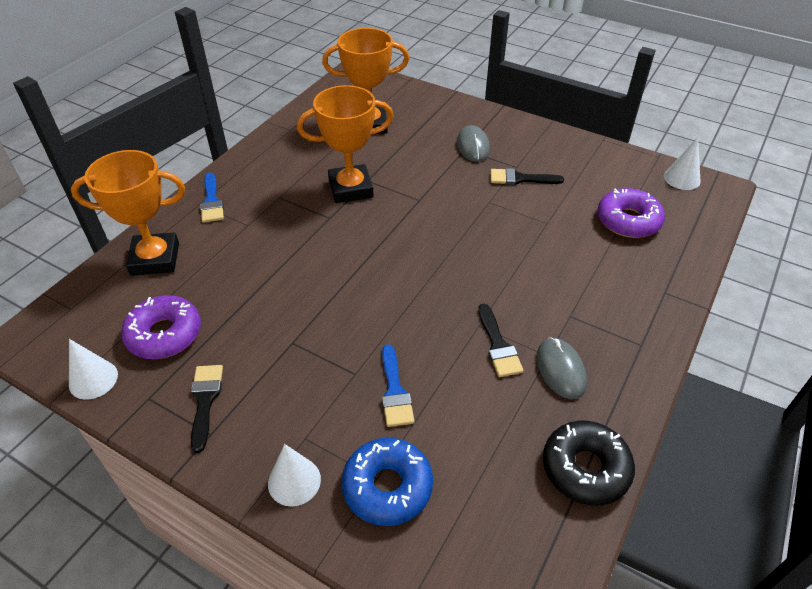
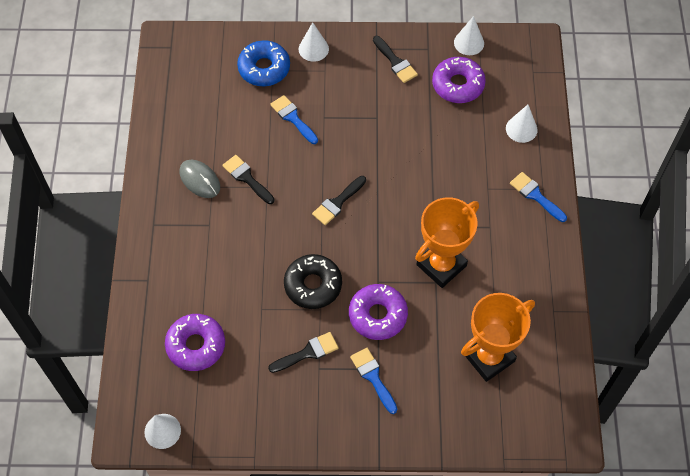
camera: 150 degrees right, 15 degrees up
(155, 259) = (521, 129): orange trophy -> white cone
(408, 276) = (337, 202): none -> black brush
(438, 179) = (378, 315): none -> purple donut
(473, 146) = (373, 377): grey mouse -> blue brush
(585, 468) = (163, 126): black donut -> black donut (313, 285)

